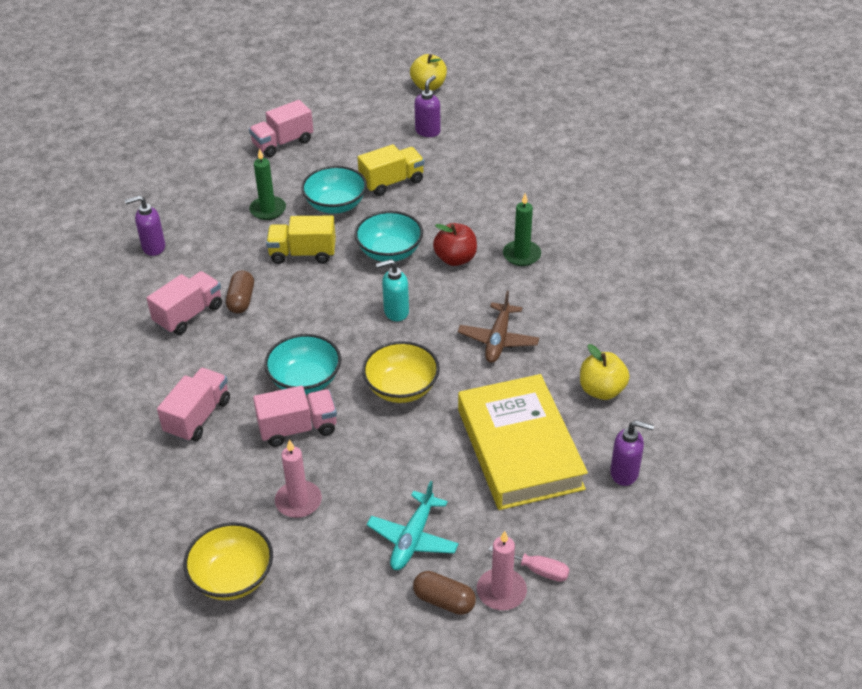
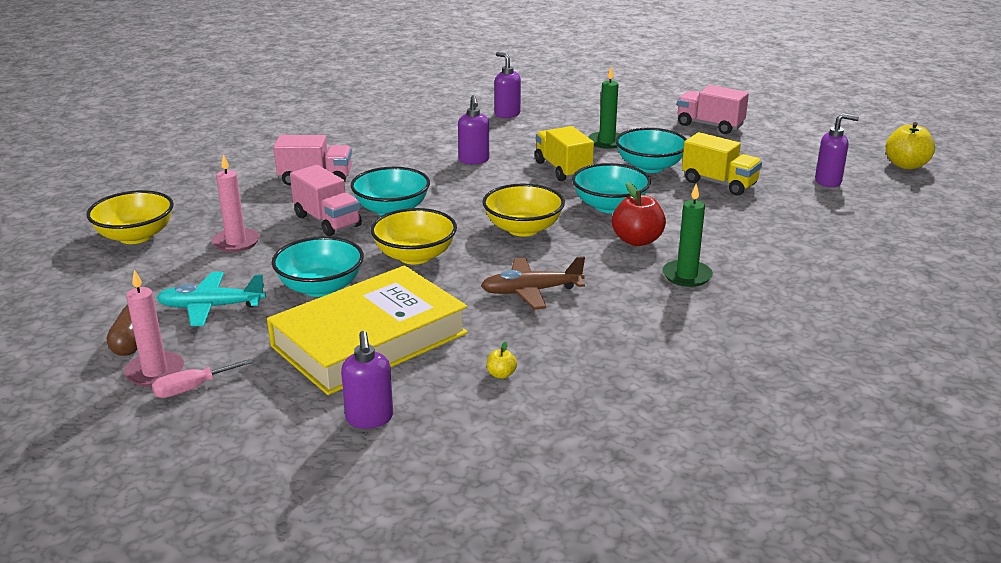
camera: 65 degrees right, 15 degrees down
(189, 315) = (436, 146): pink truck -> none
(241, 300) = (474, 160): brown capsule -> purple soap dispenser
(395, 312) = (523, 229): turquoise soap dispenser -> yellow bowl
(420, 459) = (320, 287): none -> turquoise bowl
(538, 570) = (192, 388): pink screwdriver -> pink screwdriver turned 60 degrees clockwise
(601, 390) = (501, 374): yellow apple -> yellow apple, size x0.46

